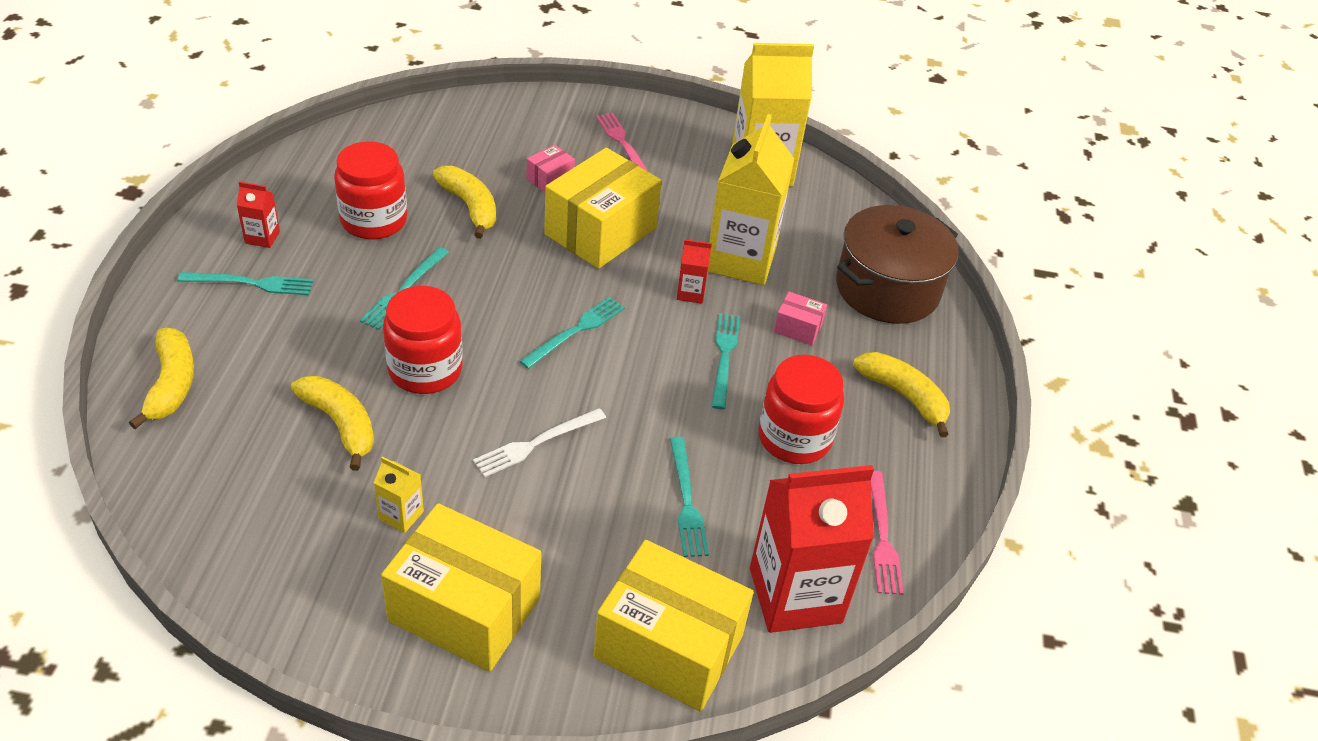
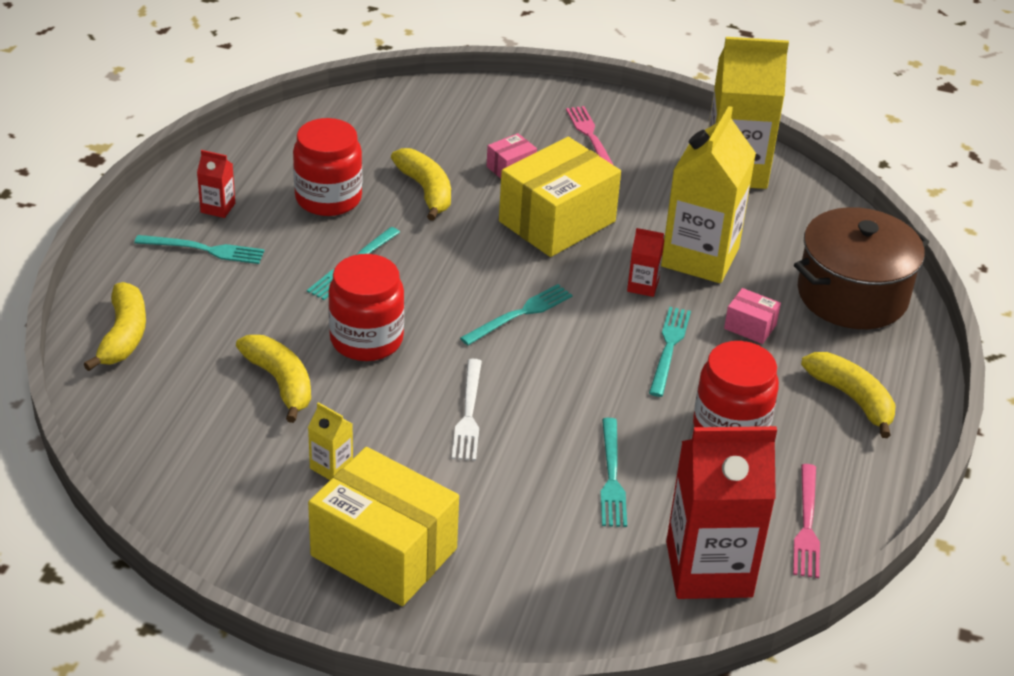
camera: 10 degrees right, 5 degrees down
(536, 443) = (468, 414): white fork -> white fork turned 60 degrees counterclockwise
(669, 646) = (576, 601): yellow box -> none

